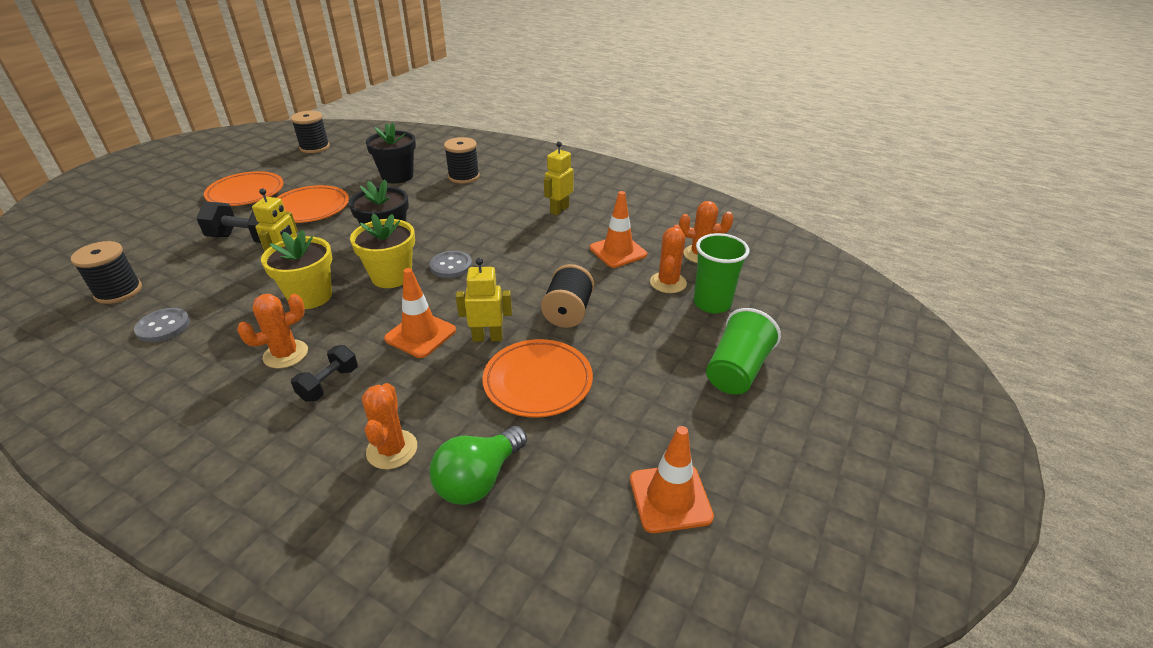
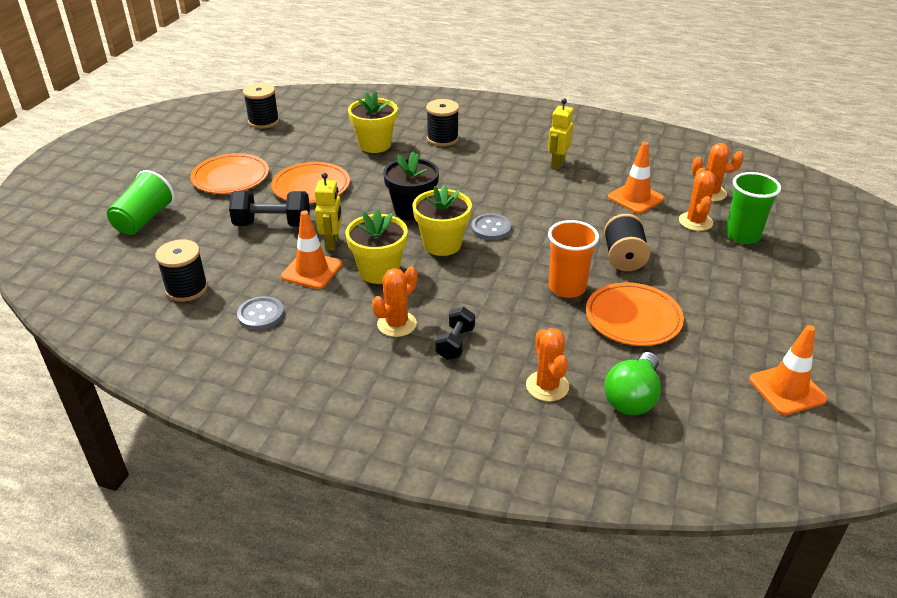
camera: 10 degrees left, 0 degrees up
(397, 176) = (375, 145): black flower pot -> yellow flower pot
(420, 334) = (506, 292): orange traffic cone -> orange traffic cone (312, 270)
(487, 337) = (567, 288): yellow robot -> orange cup
(737, 370) = (790, 288): green cup -> green cup (144, 220)

